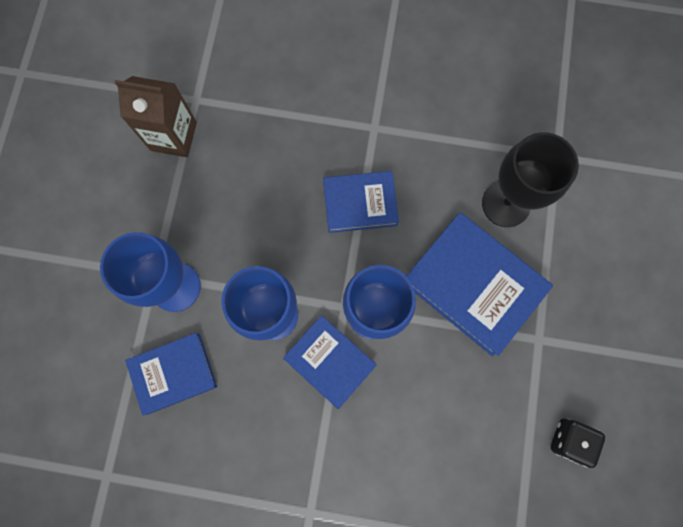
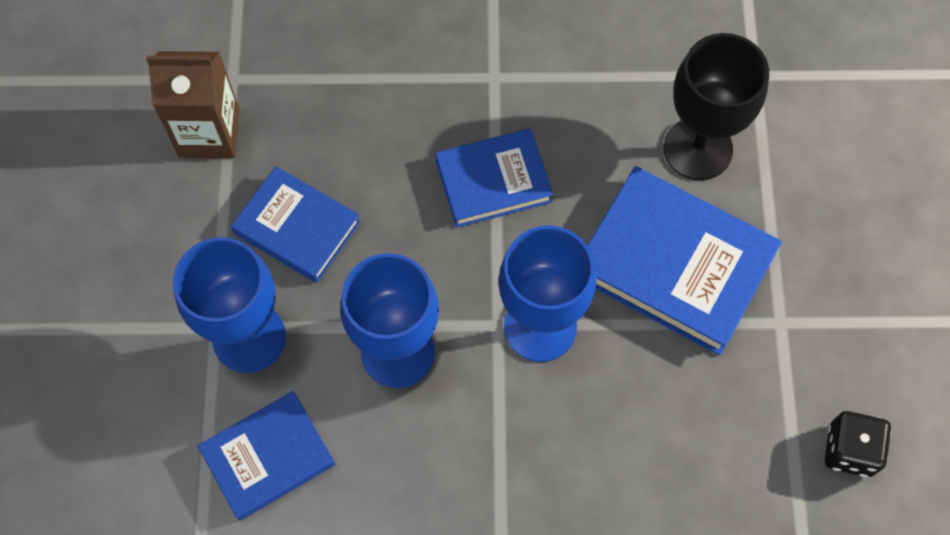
camera: 10 degrees left, 10 degrees down
(330, 361) = (491, 402): blue book -> blue book (297, 228)

